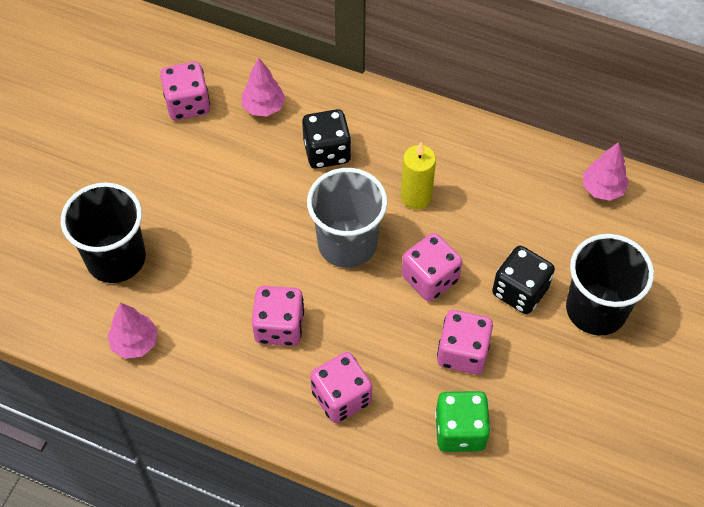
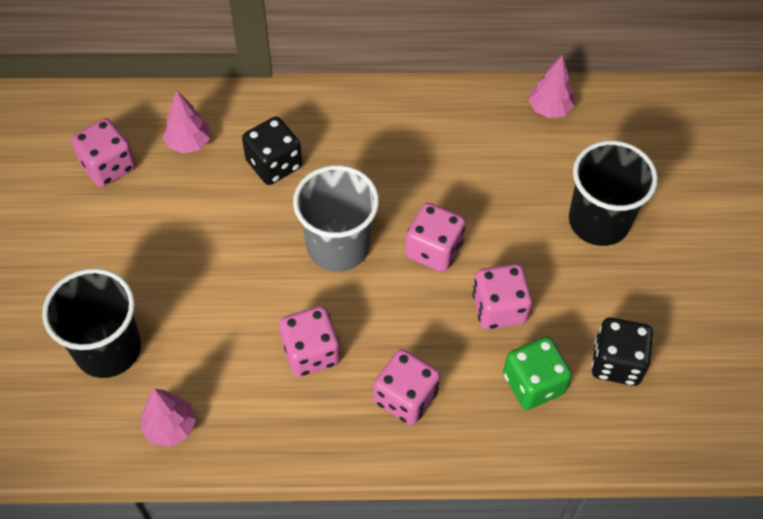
camera: 25 degrees left, 0 degrees up
(416, 197) = (382, 177): yellow candle -> none
(520, 291) = (522, 230): black dice -> black dice (616, 362)

